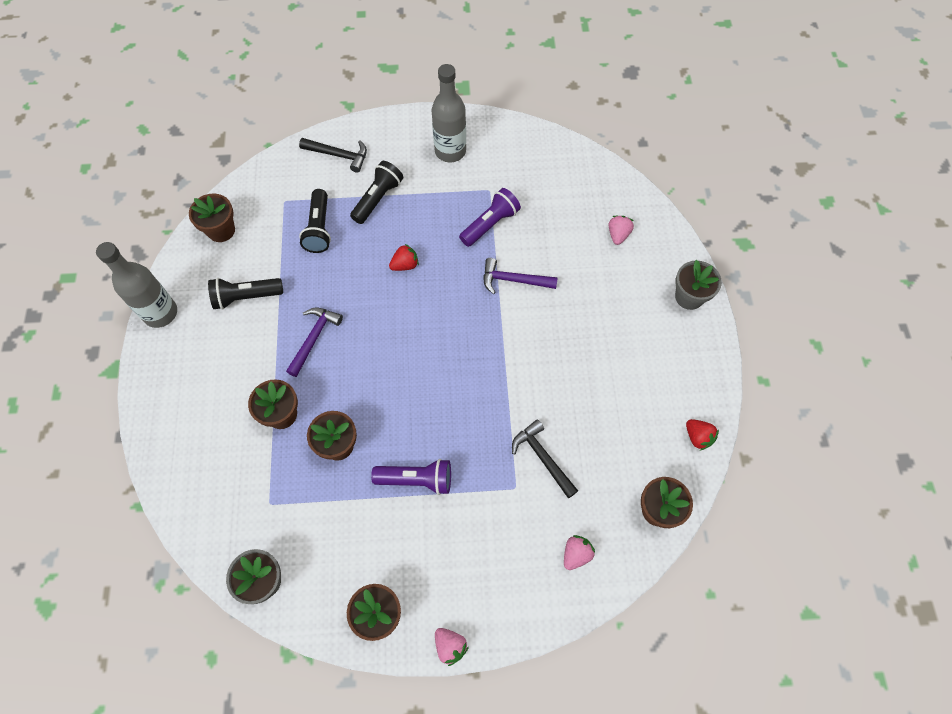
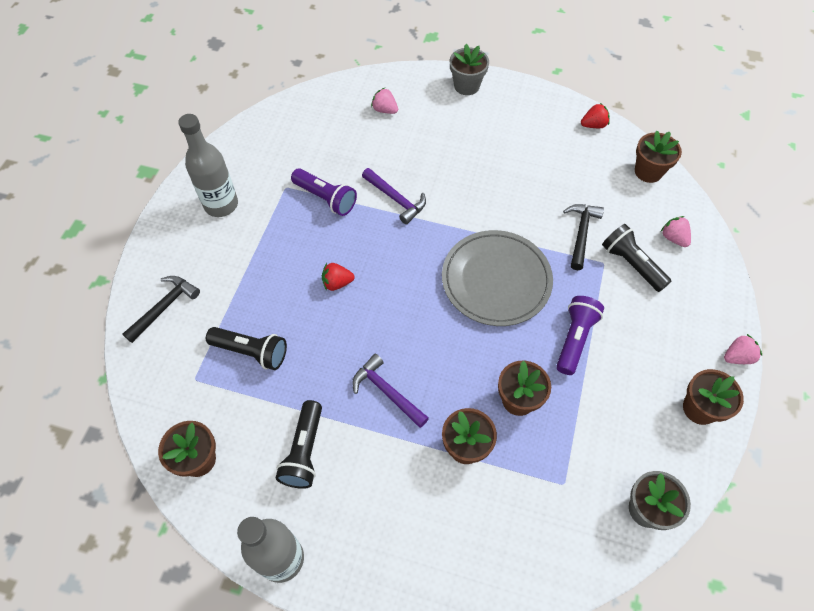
camera: 70 degrees left, 5 degrees down
(378, 199) = (243, 285): black flashlight -> black flashlight (631, 264)
(405, 265) = (337, 283): red strawberry -> red strawberry turned 90 degrees counterclockwise
(456, 392) = (496, 280): none -> grey plate
(490, 224) = (325, 198): purple flashlight -> purple flashlight turned 150 degrees clockwise
(513, 280) = (396, 199): purple hammer -> purple hammer turned 75 degrees counterclockwise
(543, 457) = (581, 233): black hammer -> black hammer turned 120 degrees clockwise

